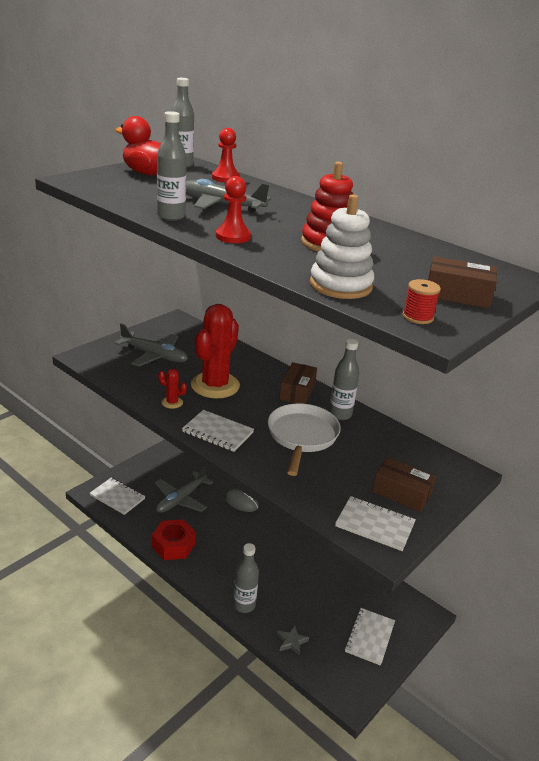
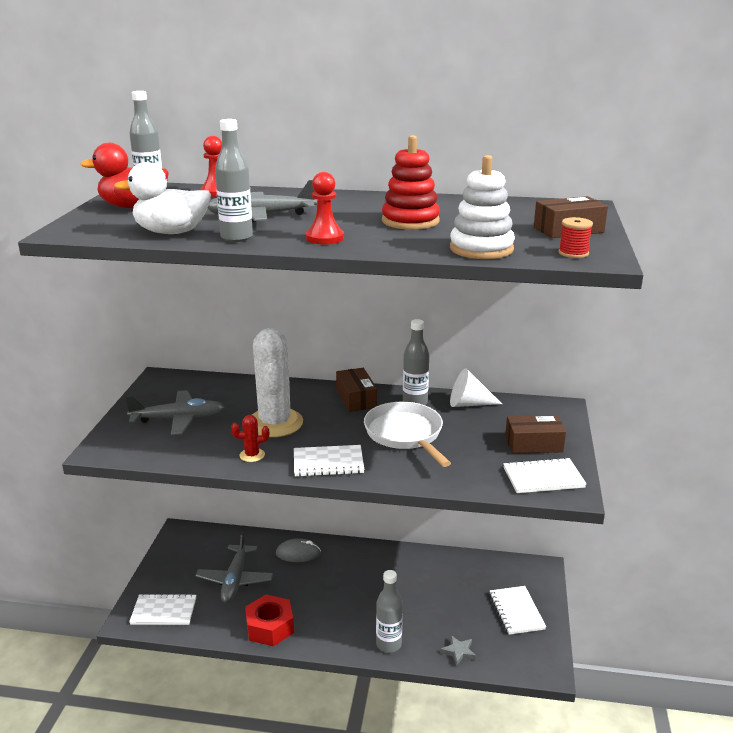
camera: 30 degrees left, 5 degrees down
(136, 199) = (171, 232): none -> white duck
(215, 385) = (275, 423): red cactus -> white cactus
(385, 434) = (469, 404): none -> white cone

